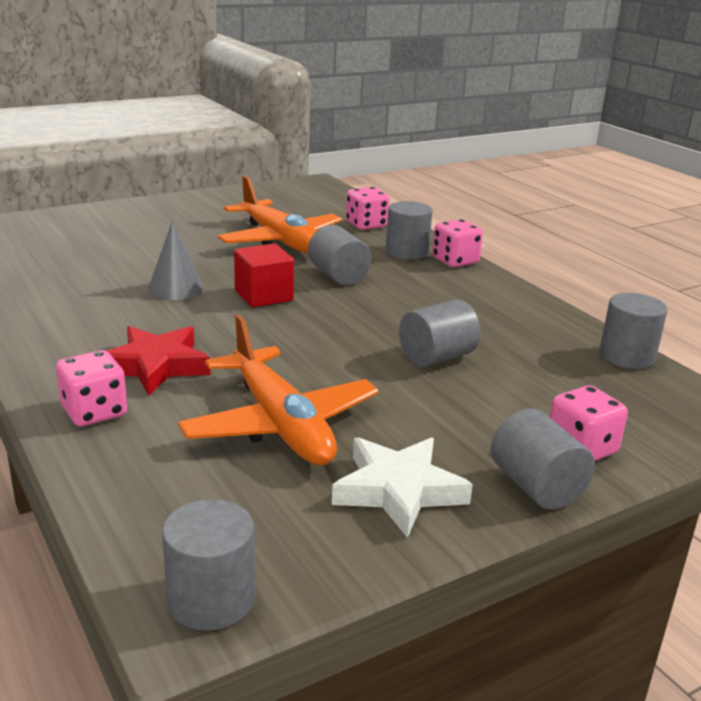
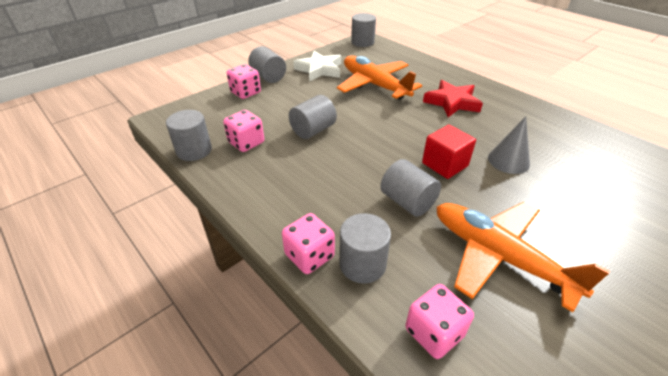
camera: 170 degrees right, 15 degrees up
(94, 412) = (451, 79): pink dice -> pink dice (246, 143)

